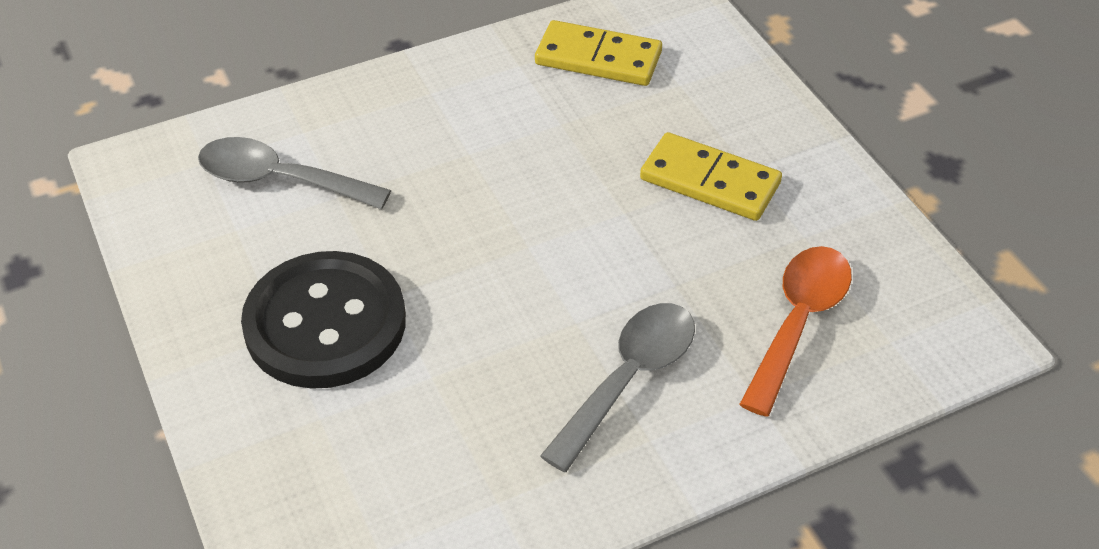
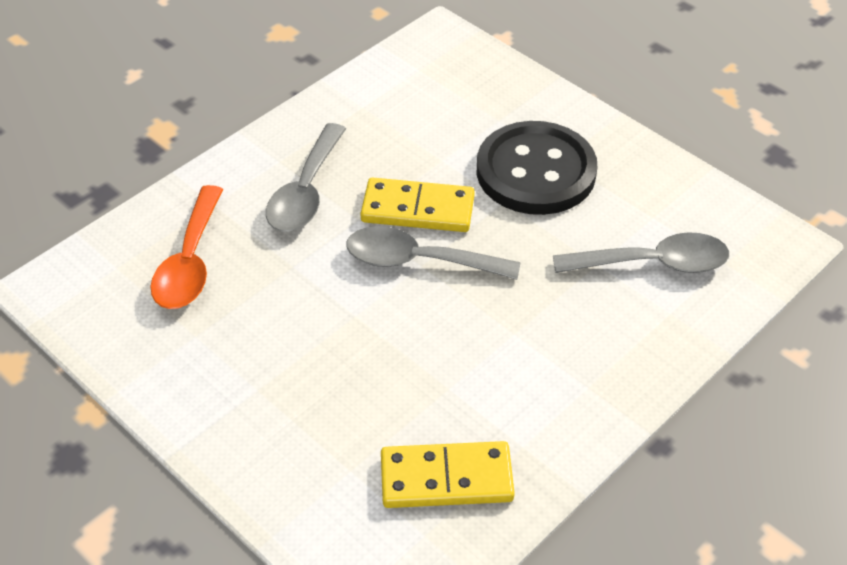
camera: 160 degrees right, 0 degrees up
(528, 250) = (419, 261): none -> grey spoon
(709, 181) = (290, 364): yellow domino -> yellow domino (418, 209)

